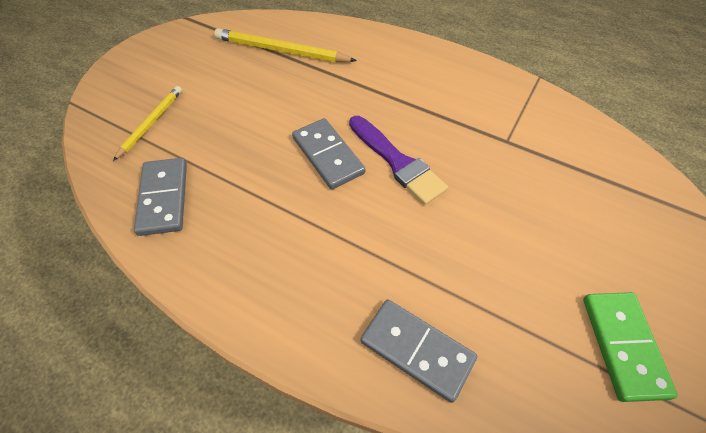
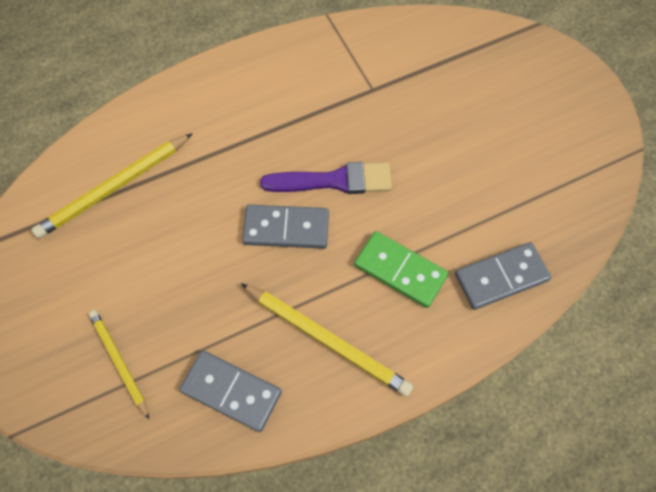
camera: 55 degrees left, 10 degrees up
(249, 237) = (327, 339): none -> yellow pencil
(623, 346) = (573, 154): green domino -> green domino (400, 271)

